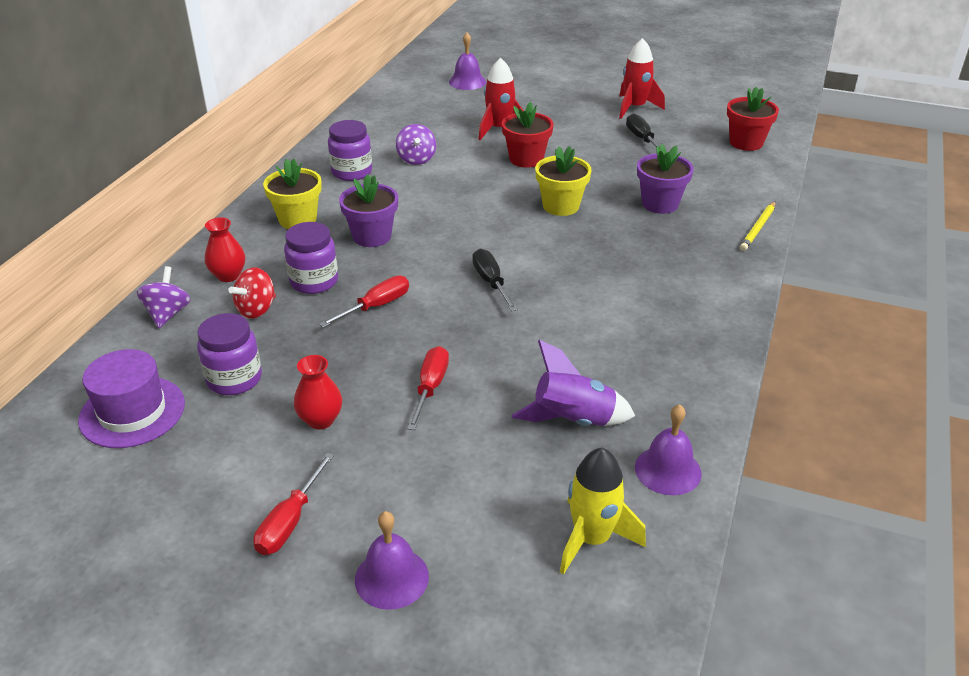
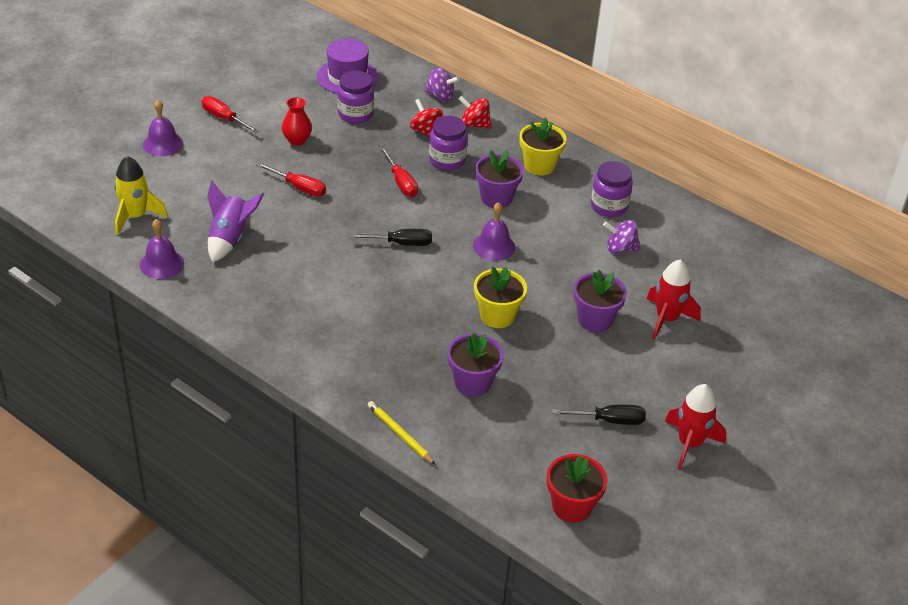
camera: 105 degrees right, 5 degrees up
(228, 275) = (474, 124): red vase -> red spinning top
(467, 82) = (794, 326): purple bell -> purple bell (494, 246)
(526, 159) = (595, 319): red flower pot -> purple flower pot

